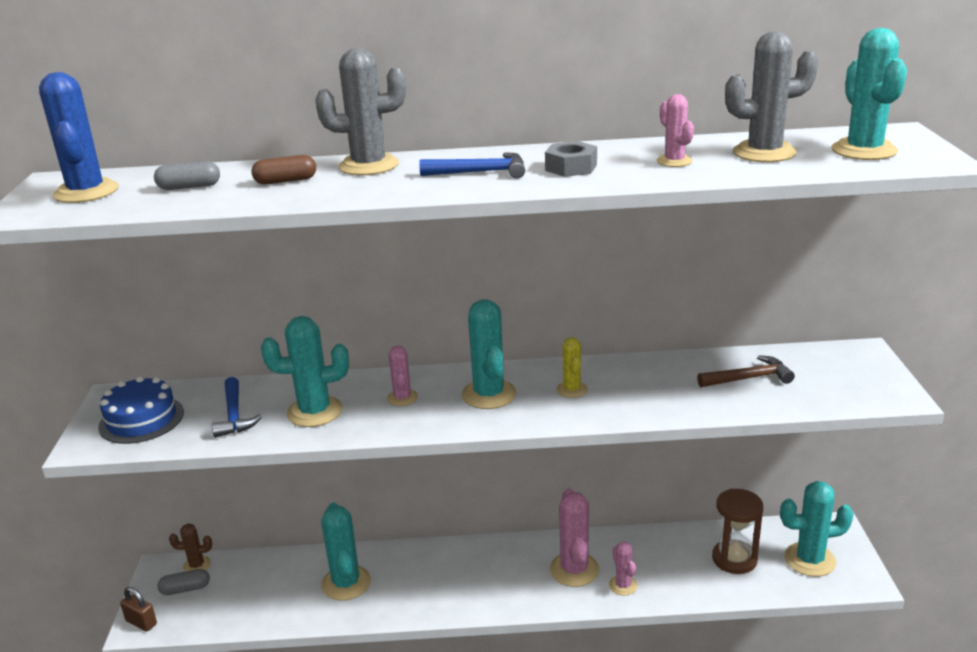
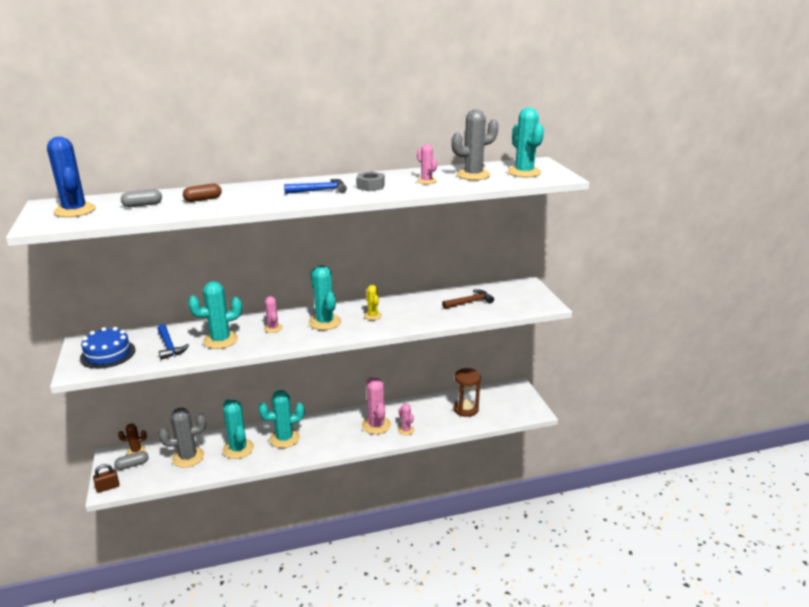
camera: 15 degrees left, 0 degrees up
(141, 622) = (108, 487): brown padlock -> brown padlock turned 45 degrees counterclockwise
(369, 166) = (250, 189): grey cactus -> grey cactus (188, 457)
(809, 560) = (506, 405): turquoise cactus -> turquoise cactus (284, 438)

